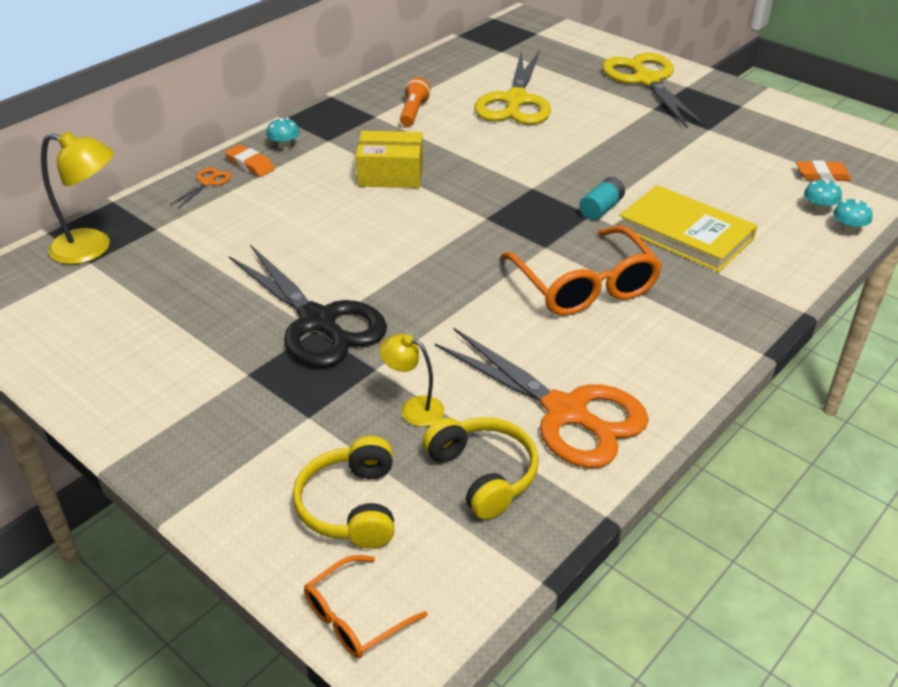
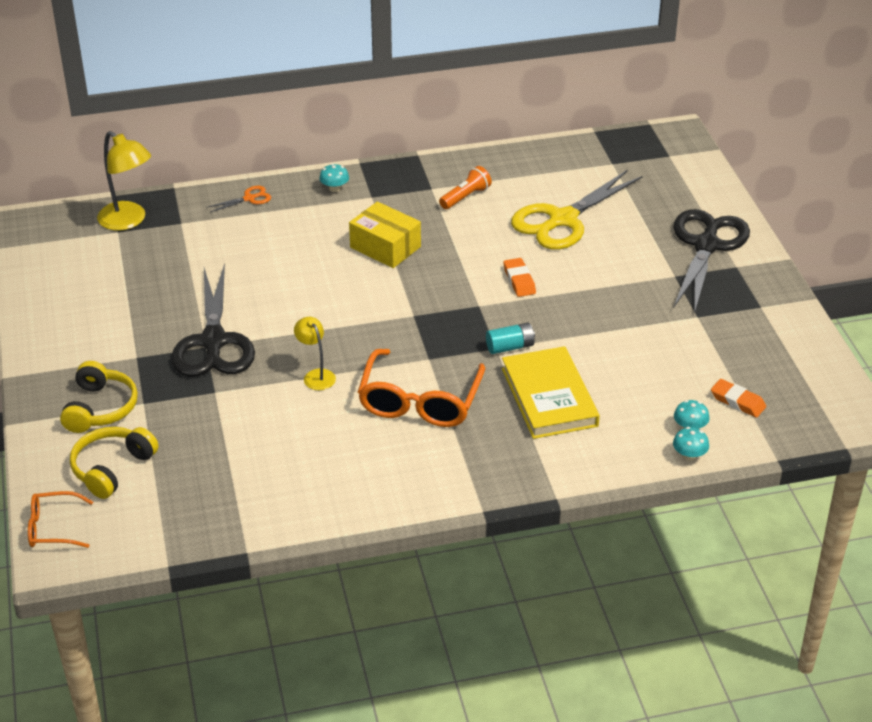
camera: 35 degrees right, 0 degrees up
(250, 164) = (293, 195): orange eraser -> orange eraser (519, 280)
(413, 408) = (209, 429): yellow lamp -> yellow lamp (316, 375)
(483, 474) = (204, 490): yellow headphones -> yellow headphones (100, 408)
(565, 412) = (298, 480): orange scissors -> none
(646, 80) = (706, 246): yellow scissors -> black scissors

